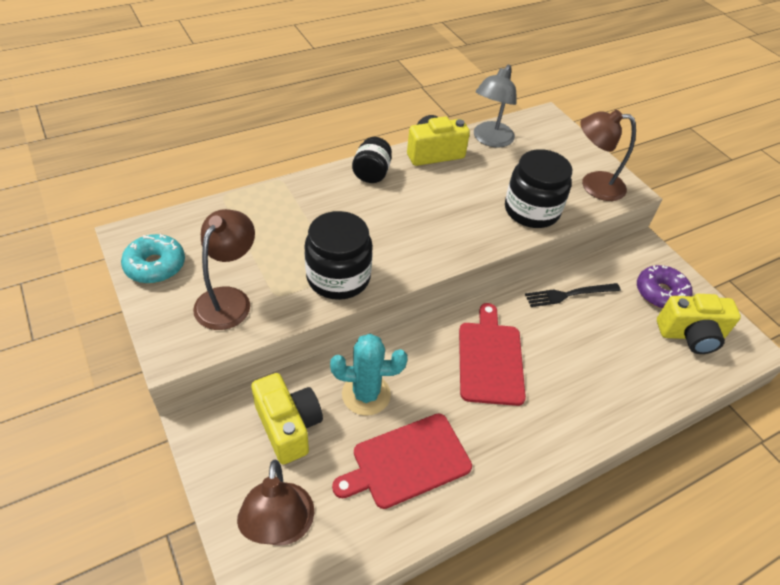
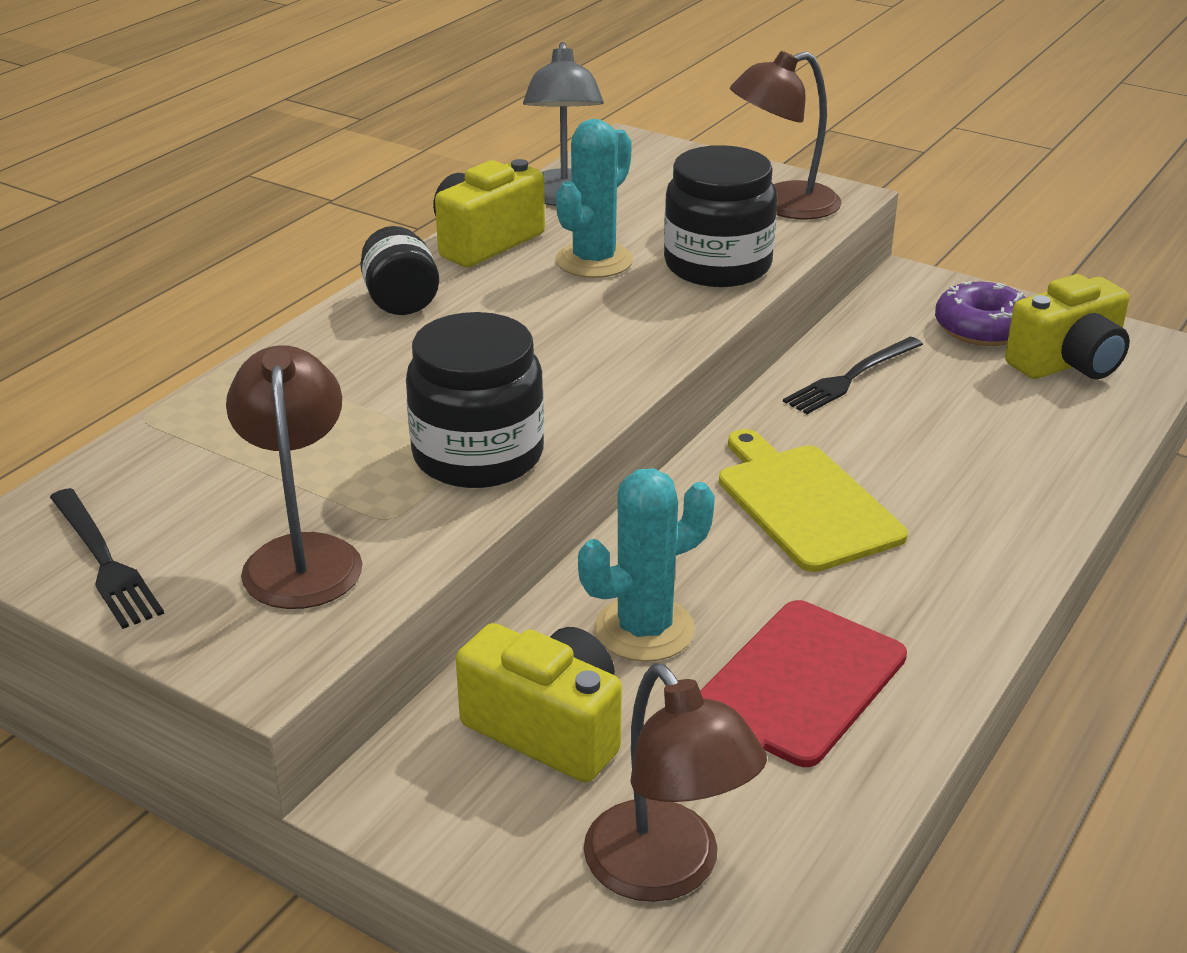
camera: 25 degrees left, 15 degrees down
(155, 265) = (104, 561): turquoise donut -> black fork
(475, 184) = (594, 261): none -> turquoise cactus
(490, 359) = (804, 503): red cutting board -> yellow cutting board

